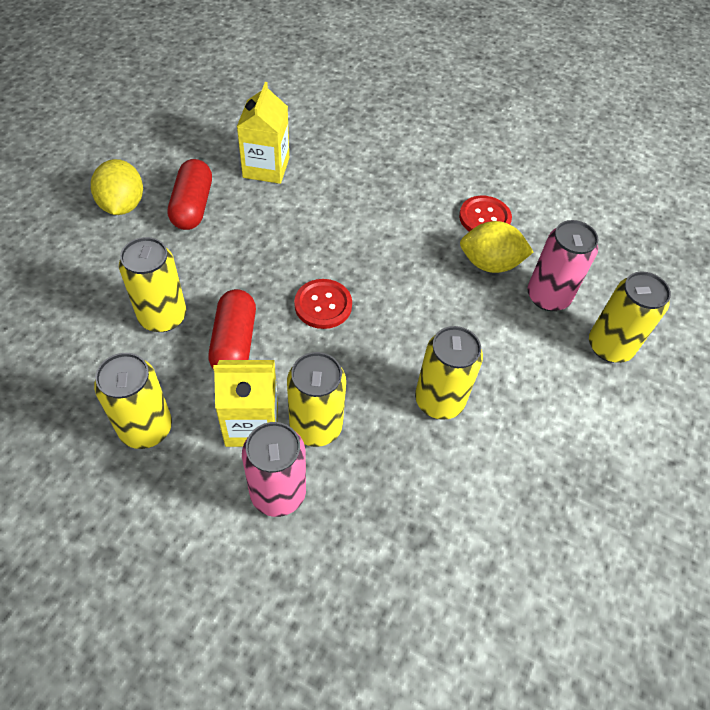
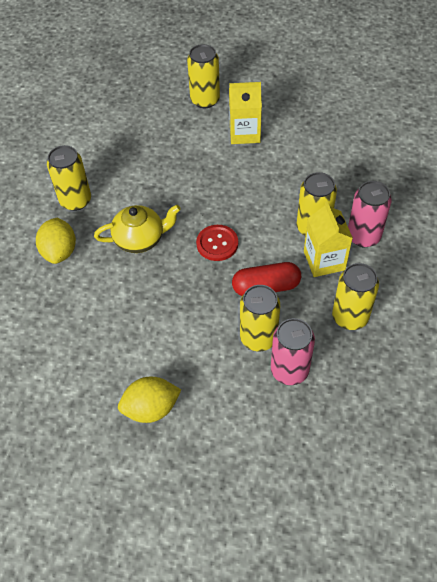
camera: 95 degrees left, 0 degrees up
(192, 206) = (139, 354): red capsule -> none
(266, 167) = (81, 313): yellow carton -> yellow carton (244, 133)
(355, 230) = (140, 239): none -> yellow teapot
(439, 400) = (272, 172): yellow can -> yellow can (75, 200)
(484, 218) = (109, 167): red button -> none
(490, 263) = (152, 160): yellow lemon -> yellow lemon (60, 251)
(548, 296) = (173, 129): pink can -> pink can (289, 370)

